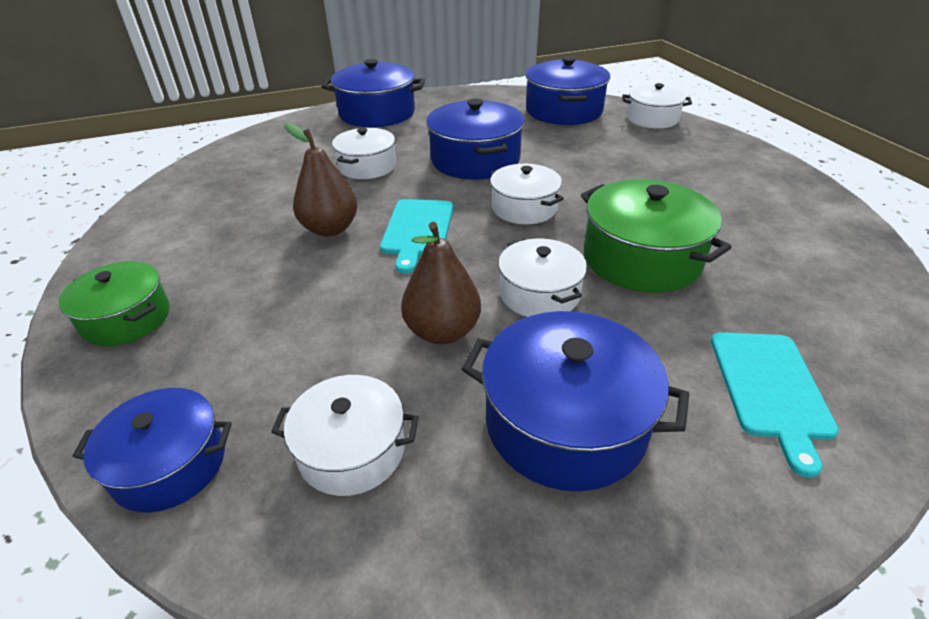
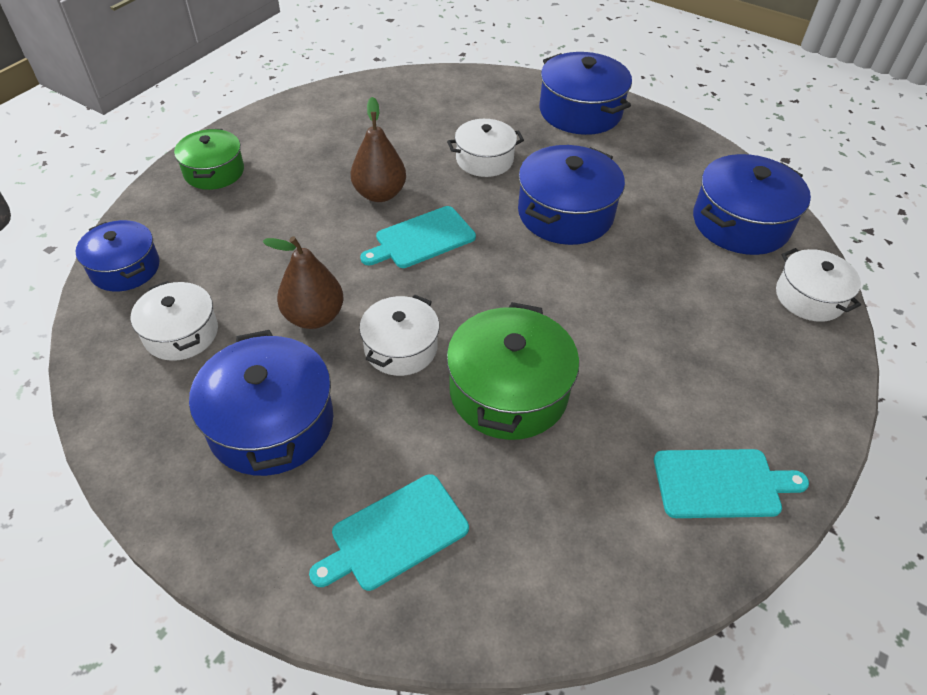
camera: 50 degrees right, 10 degrees up
(524, 208) = (516, 282): white pot -> none
(795, 209) = (721, 483): none -> turquoise cutting board

